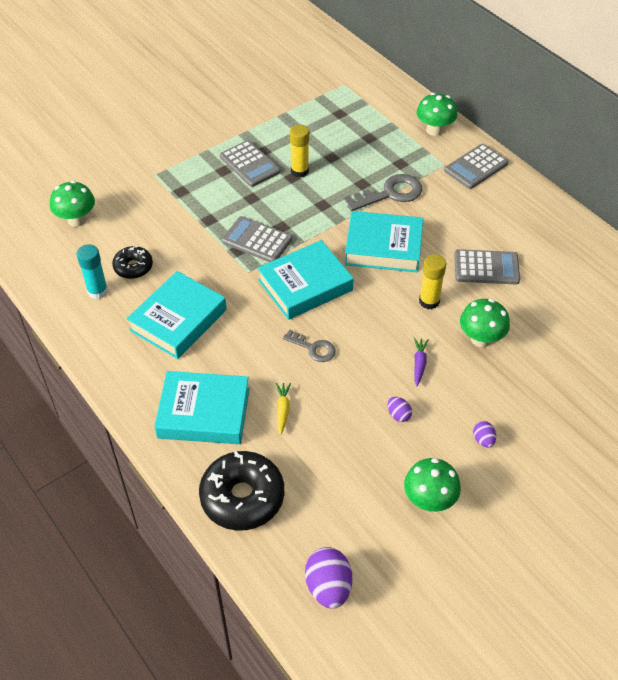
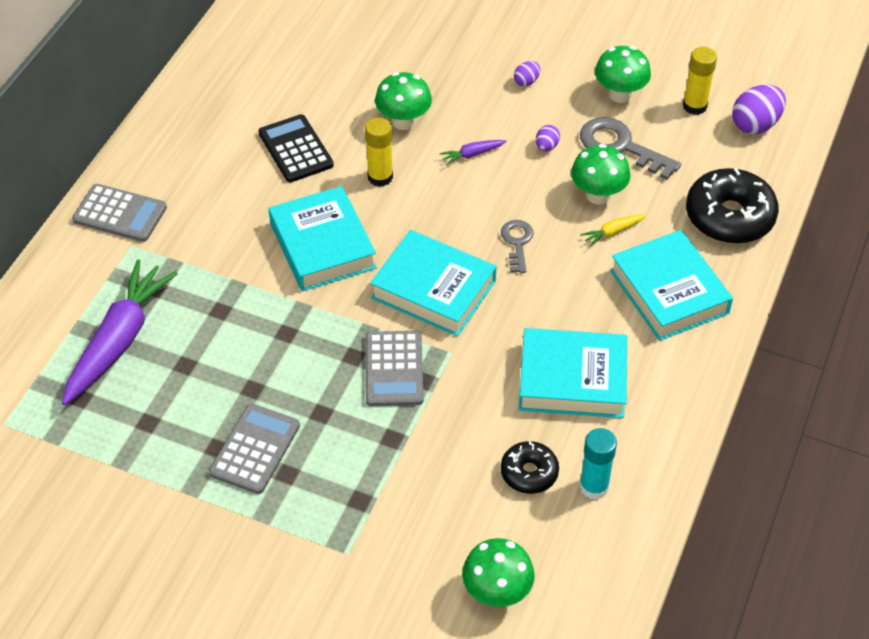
camera: 120 degrees left, 0 degrees up
(299, 171) = (235, 386): yellow glue stick -> yellow glue stick (694, 106)
(370, 138) = (119, 340): none -> purple carrot
(390, 193) = (222, 275): grey key -> grey key (620, 146)
(434, 130) = (64, 279): green mushroom -> green mushroom (598, 195)
(486, 268) = (295, 149): grey calculator -> black calculator

